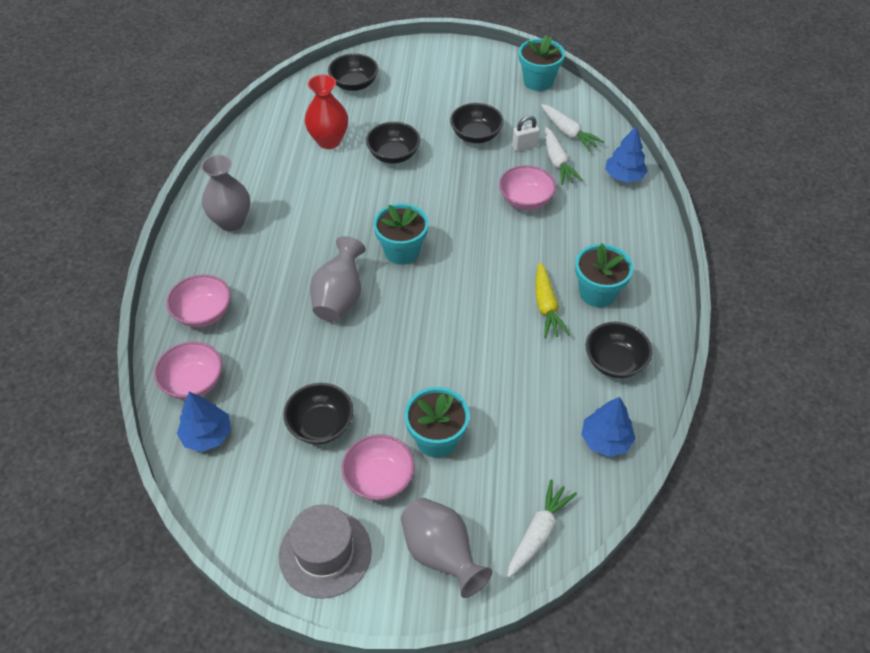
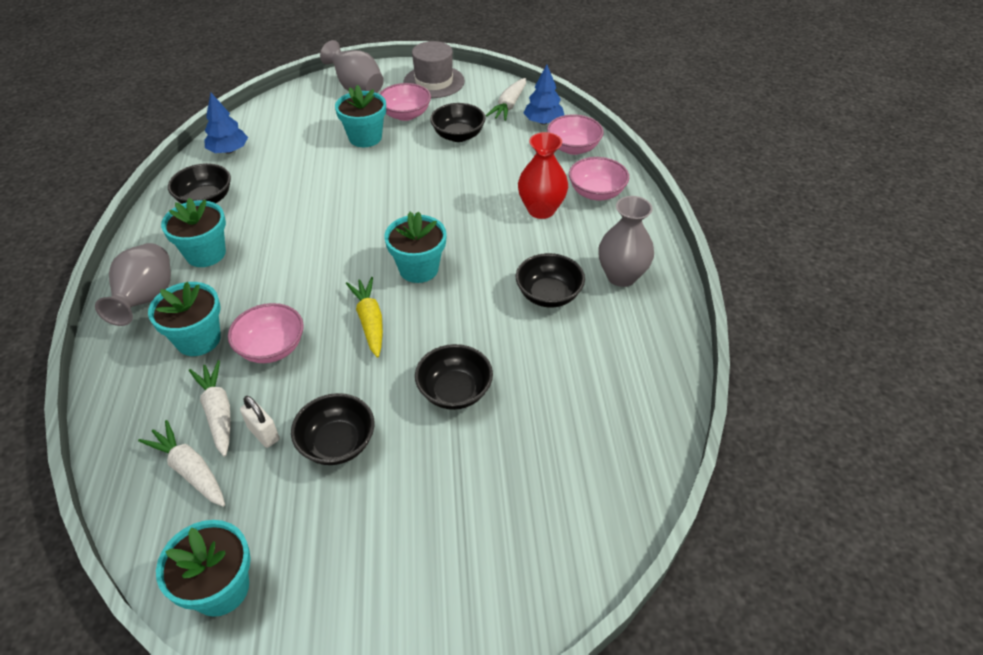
camera: 170 degrees right, 5 degrees down
(329, 141) = (553, 402): red vase -> red vase (541, 210)
(340, 298) = (472, 219): grey vase -> grey vase (146, 299)
(354, 84) = (554, 525): black bowl -> black bowl (548, 295)
(524, 146) = (263, 434): white padlock -> white padlock turned 75 degrees clockwise
(538, 533) = (290, 103): white carrot -> white carrot (509, 105)
(546, 306) = (263, 235): yellow carrot -> yellow carrot (370, 321)
(584, 213) = (198, 339): none -> turquoise flower pot
(624, 176) = (126, 402): blue tree -> none

